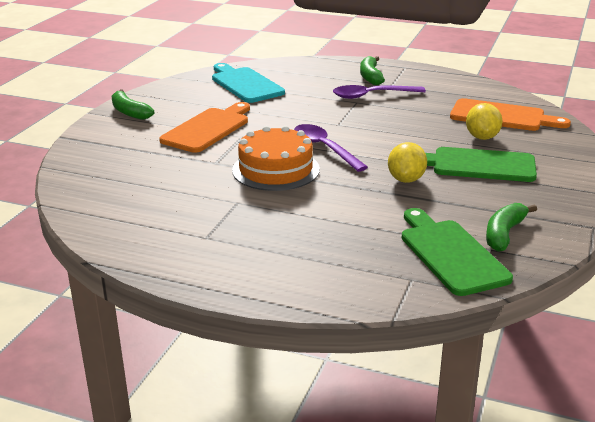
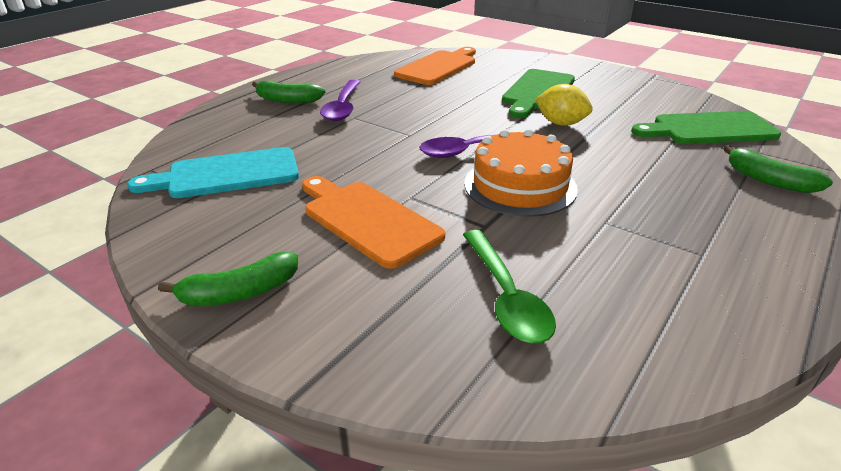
camera: 75 degrees left, 5 degrees up
(140, 174) = (506, 297): none -> green spoon
(482, 137) = (479, 81): yellow lemon -> none
(504, 234) = (669, 105): green banana -> green banana (769, 180)

